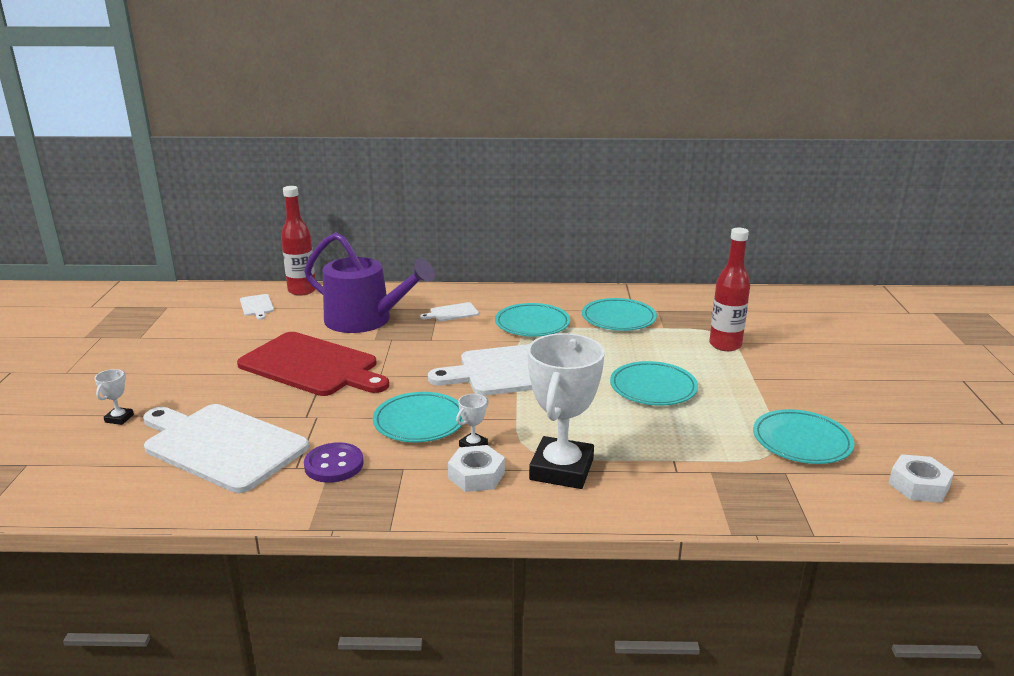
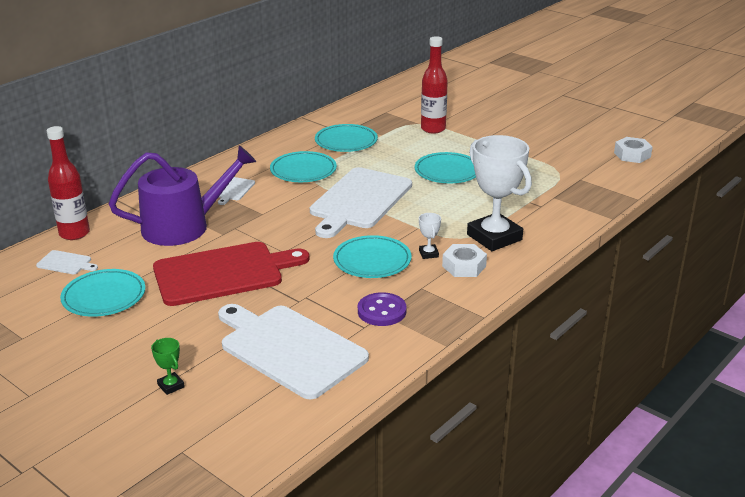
camera: 50 degrees left, 5 degrees up
(119, 418) = (171, 386): white trophy -> green trophy
(221, 446) = (289, 349): white cutting board -> white cutting board turned 60 degrees clockwise
(801, 441) = (559, 161): turquoise plate -> turquoise plate (104, 297)

